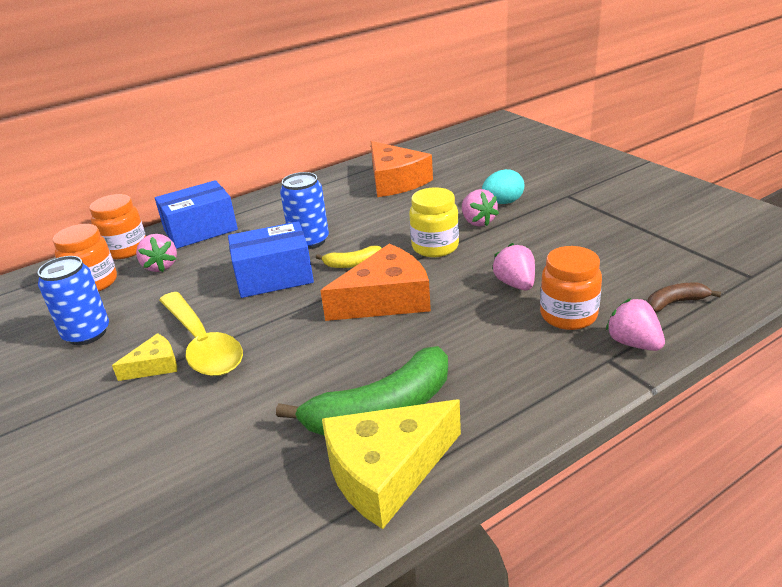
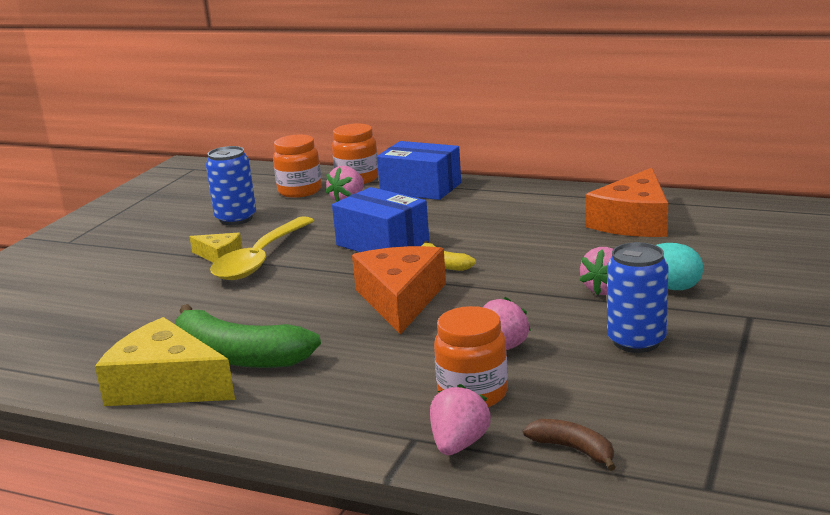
camera: 55 degrees right, 10 degrees down
(309, 241) = (459, 233): blue can -> blue can (636, 341)
(386, 299) = (400, 300): orange cheese -> orange cheese turned 120 degrees counterclockwise
(435, 247) = (522, 287): yellow jar -> none

